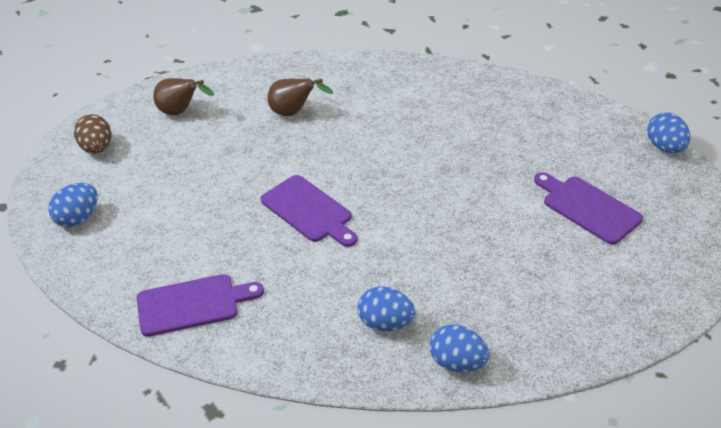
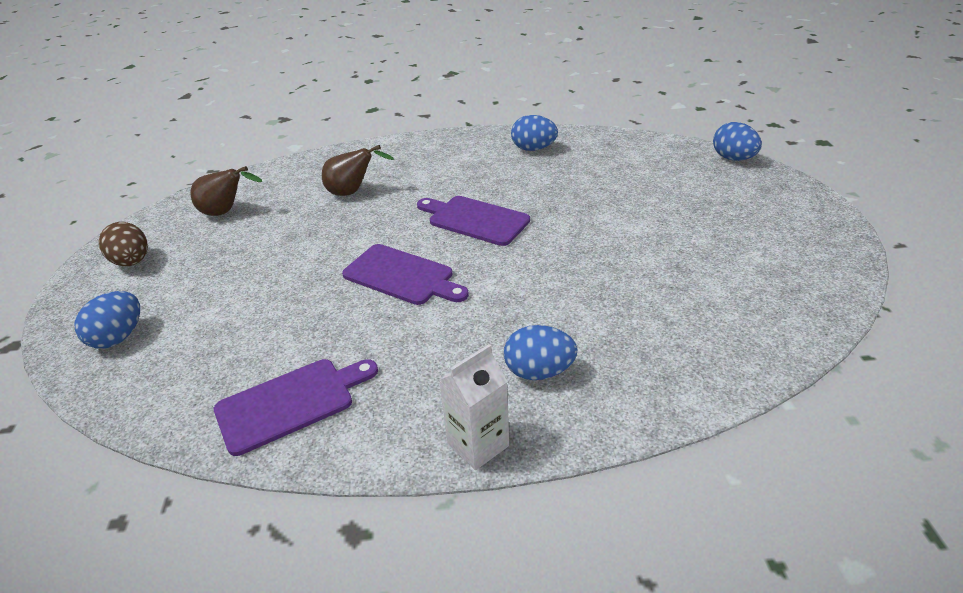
camera: 15 degrees left, 5 degrees down
(317, 370) = (478, 444): none -> white carton
(457, 363) = (643, 396): blue egg -> blue egg (533, 149)
(588, 208) = (694, 219): purple cutting board -> purple cutting board (475, 220)

